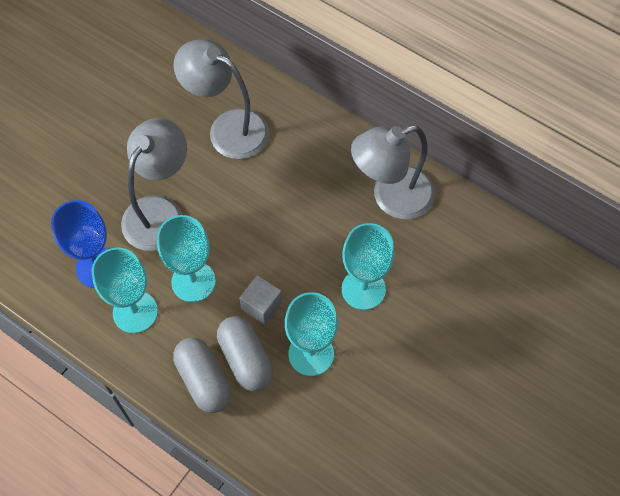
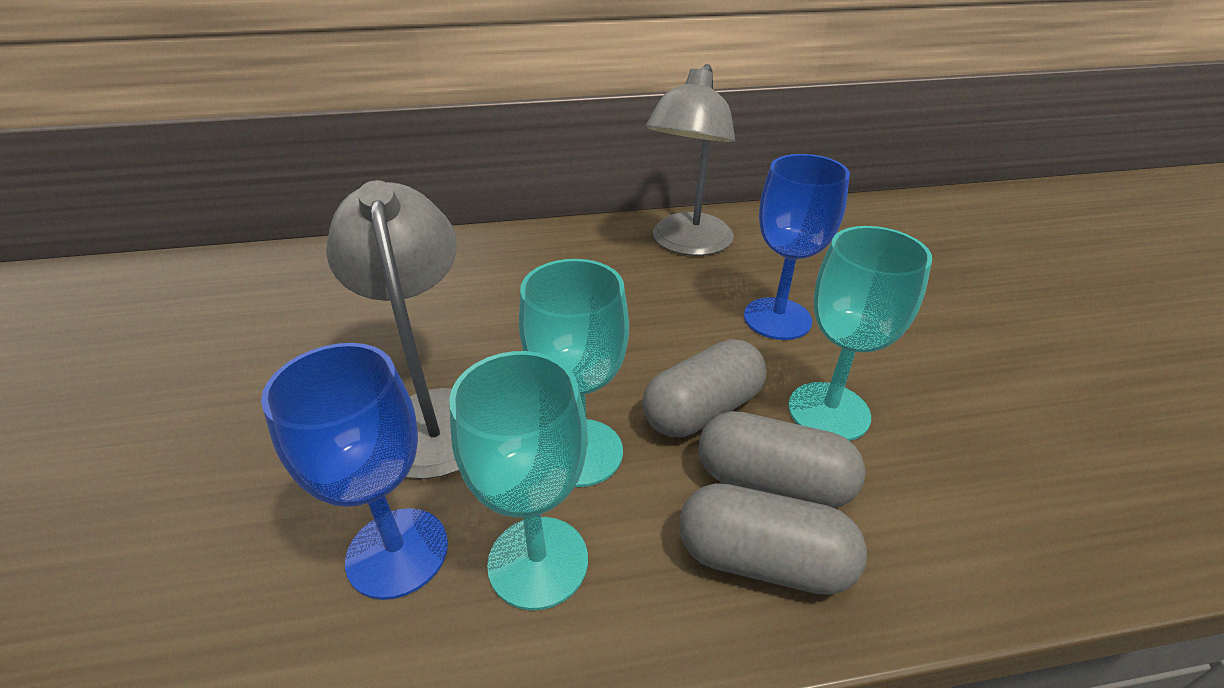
camera: 45 degrees left, 25 degrees down
(228, 128) = (435, 290): grey lamp -> none
(261, 305) = (702, 410): grey cube -> grey capsule
(363, 289) = (777, 318): turquoise goblet -> blue goblet

